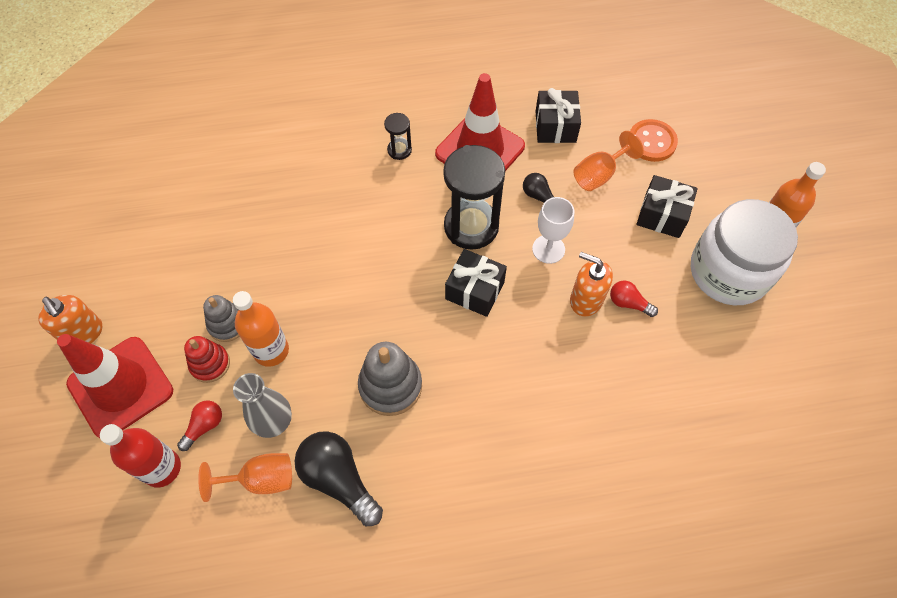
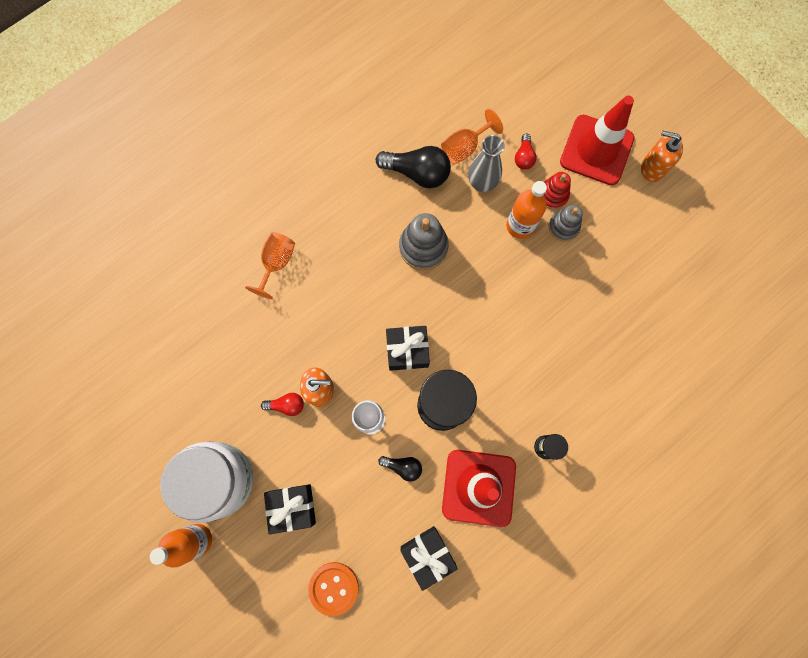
camera: 150 degrees right, 15 degrees up
(162, 468) = (529, 121): red bottle -> none
(599, 174) = (364, 520): orange goblet -> orange goblet (276, 263)

